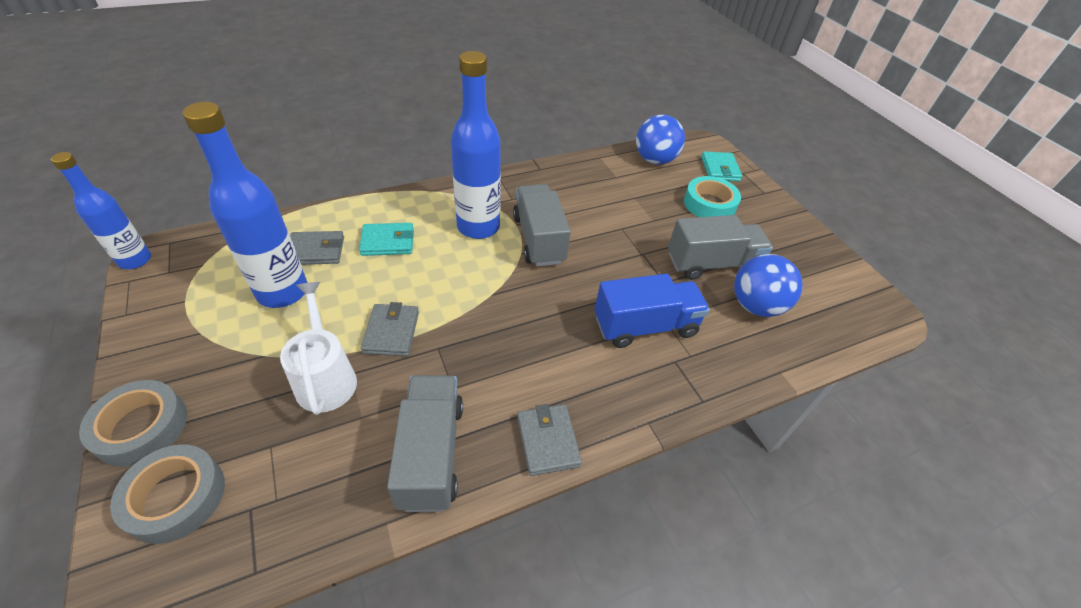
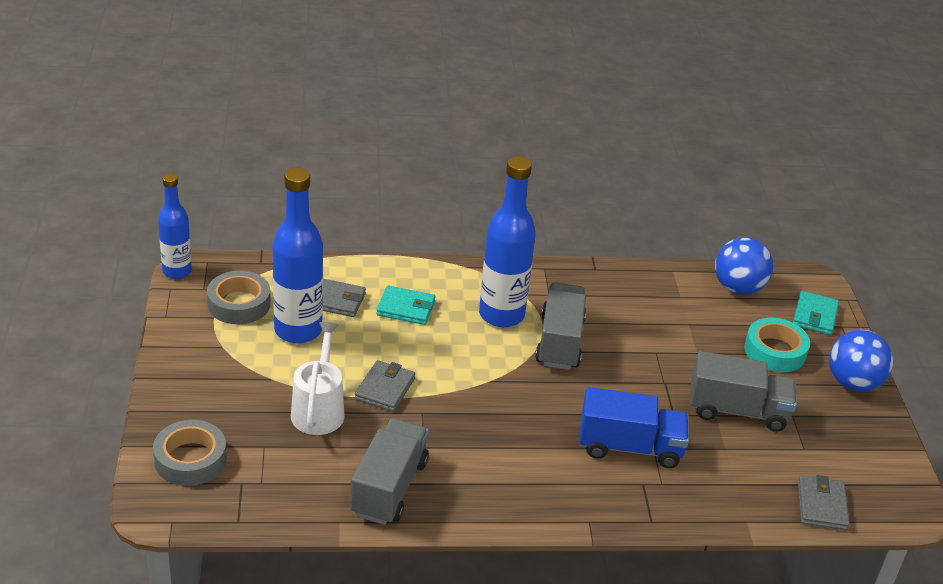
camera: 20 degrees right, 10 degrees down
(141, 427) = (170, 406): grey tape -> grey tape (239, 304)
(547, 441) = (491, 508): grey wallet -> grey wallet (821, 505)
(755, 306) = (760, 461): blue ball -> blue ball (853, 383)

